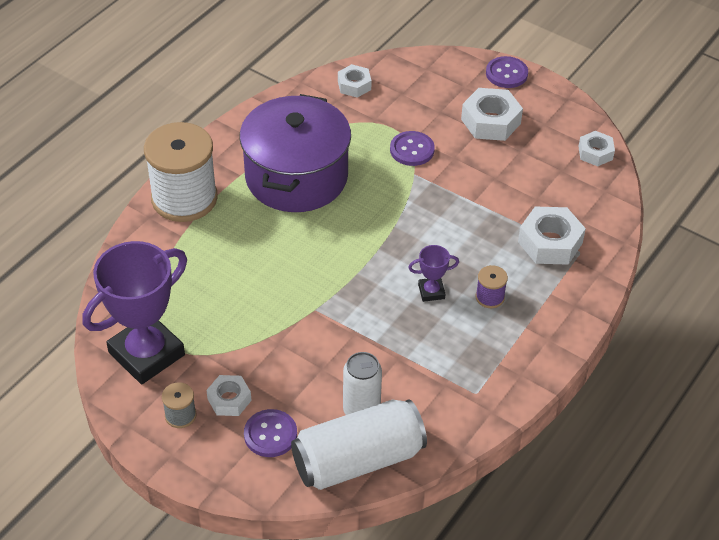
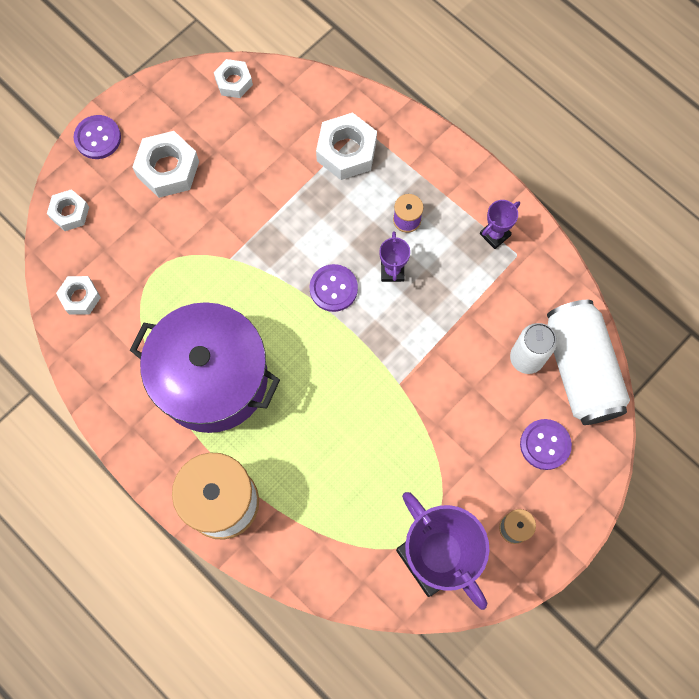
camera: 80 degrees left, 25 degrees up
(229, 399) = (500, 479): white nut -> white nut (70, 213)
(412, 150) = (194, 254): purple button -> purple button (333, 288)
(493, 371) = (495, 234): none -> purple trophy

